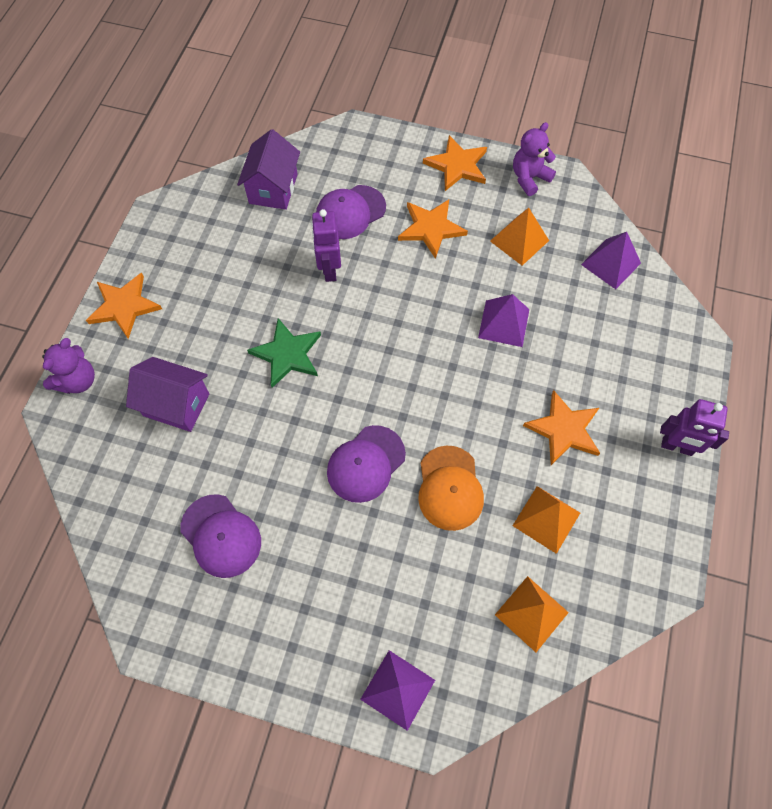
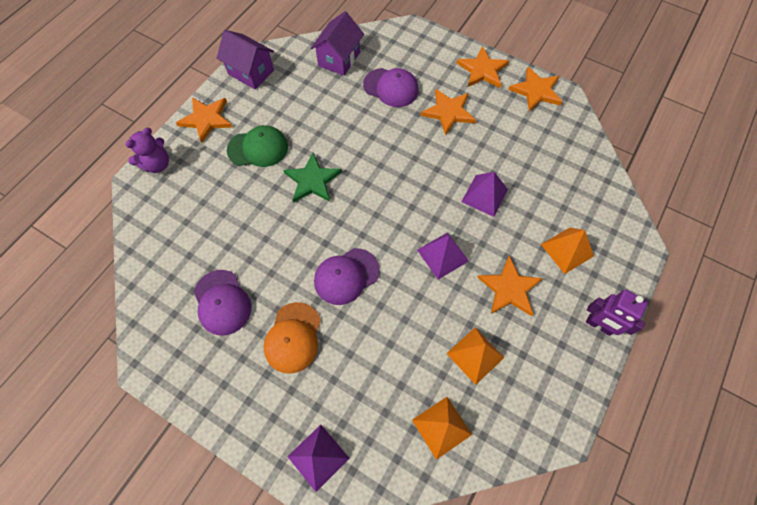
camera: 15 degrees right, 0 degrees up
(176, 405) = (220, 198): purple house -> purple house (251, 72)
(204, 329) = (258, 148): none -> green cap
(329, 270) = (362, 126): purple robot -> none
(350, 212) = (391, 87): purple cap -> purple cap turned 135 degrees counterclockwise
(450, 488) = (405, 311): orange cap -> orange cap (293, 337)
(519, 240) = (515, 136): orange pyramid -> orange pyramid (567, 250)
(529, 178) = (536, 91): purple teddy bear -> orange star
(610, 263) = (583, 169): purple pyramid -> purple pyramid (442, 255)

